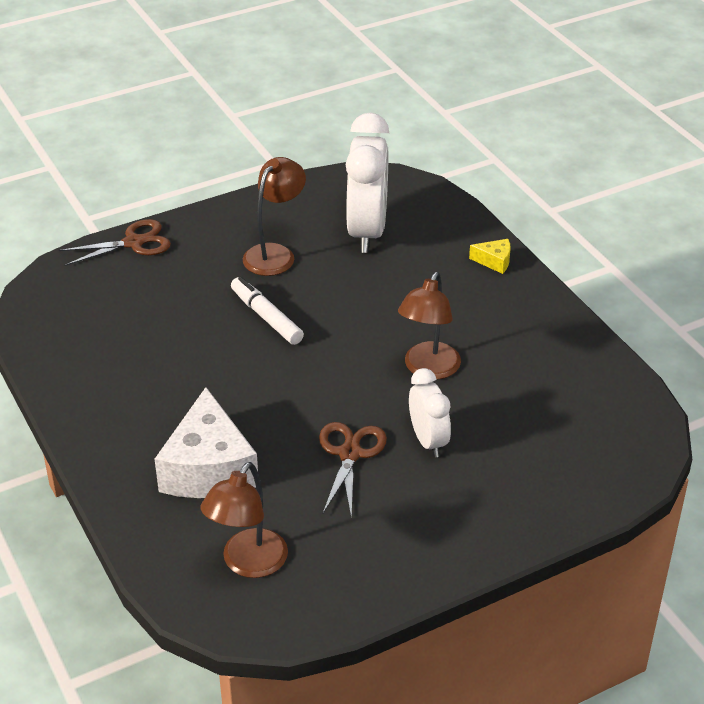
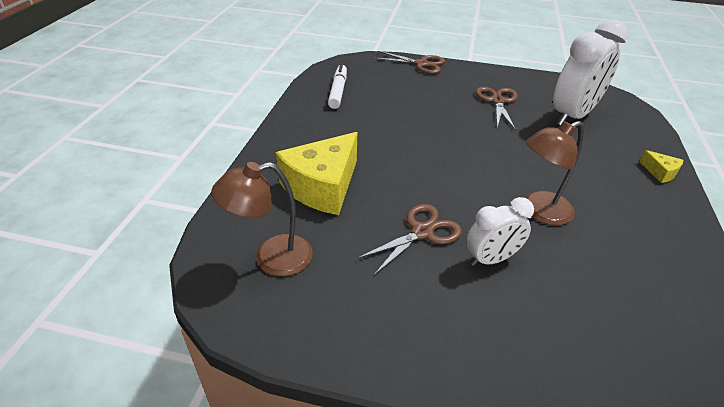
camera: 40 degrees right, 0 degrees up
(209, 468) = (322, 186): white cheese -> yellow cheese
(266, 317) = (455, 128): white marker -> white marker (338, 91)
(275, 254) = (497, 101): brown lamp -> brown scissors
(428, 441) = (491, 259): white clock -> white clock turned 45 degrees clockwise

